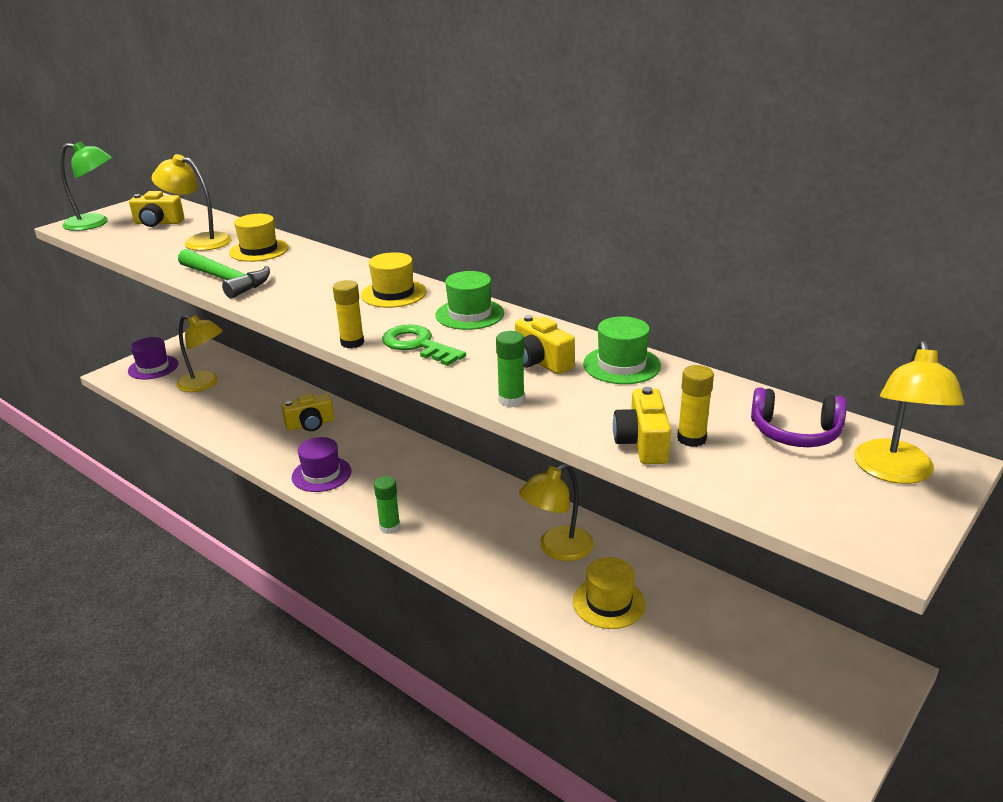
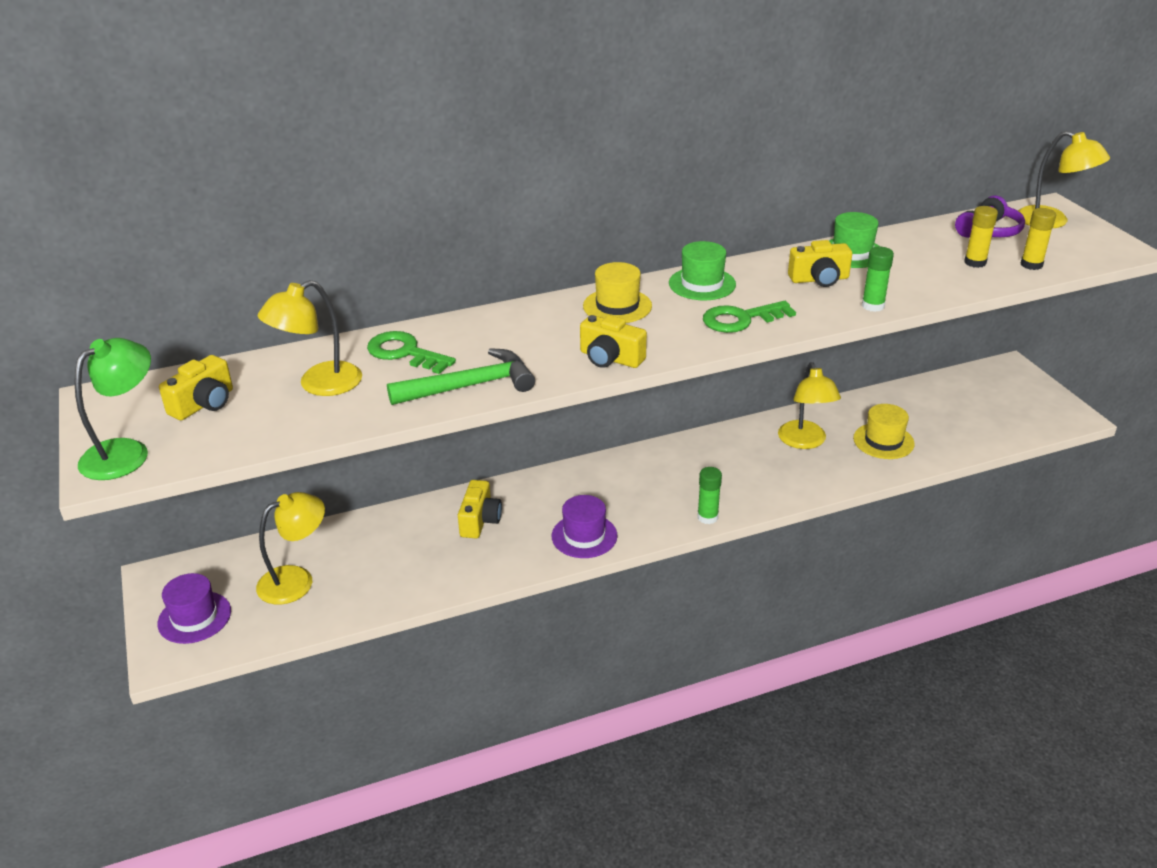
camera: 60 degrees left, 5 degrees up
(259, 250) = (404, 353): yellow hat -> green key
(352, 343) = (706, 347): yellow glue stick -> yellow glue stick (1031, 265)
(642, 443) = (969, 279): yellow camera -> yellow camera (610, 358)

